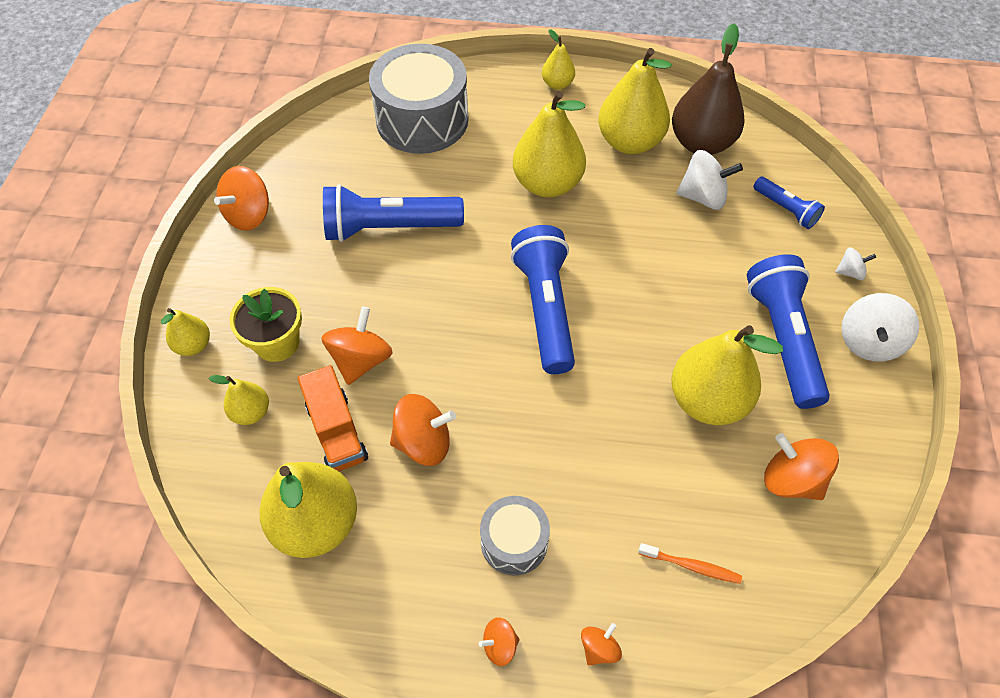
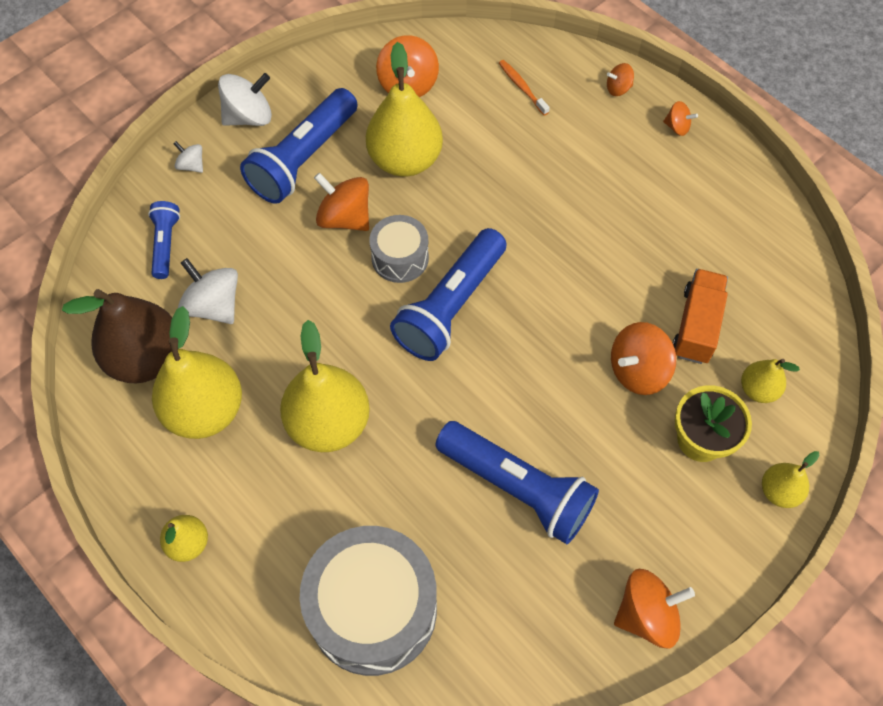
camera: 140 degrees left, 5 degrees up
(316, 523) = (753, 271): yellow pear -> none
(423, 442) = (635, 272): orange spinning top -> orange spinning top (345, 218)
(514, 542) = (622, 170): grey drum -> grey drum (400, 258)

